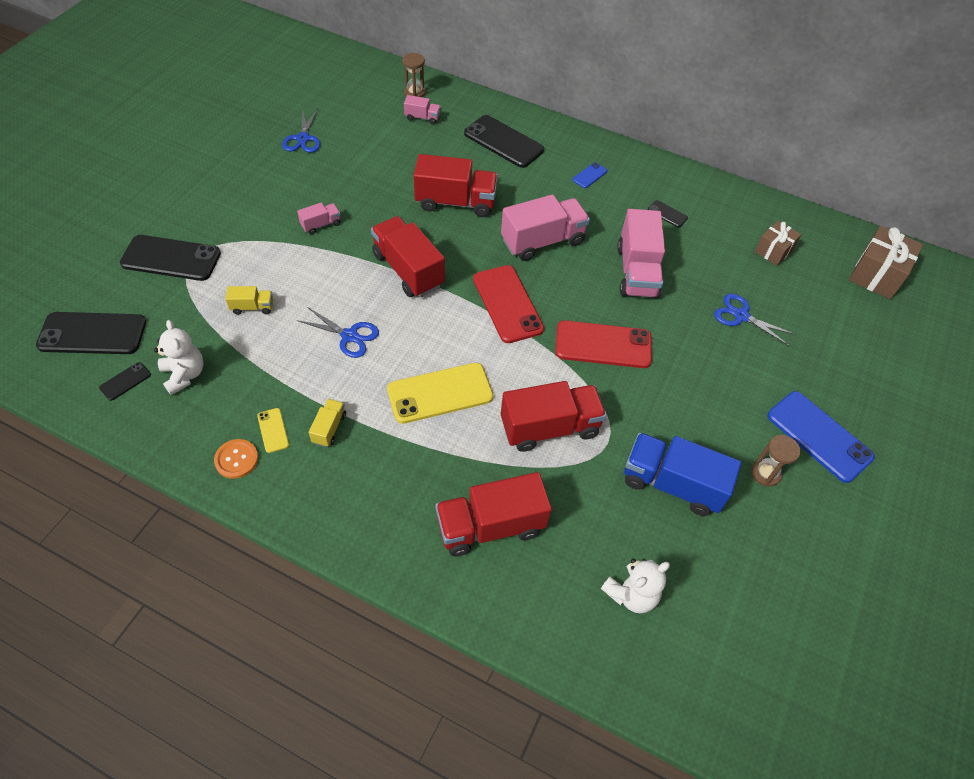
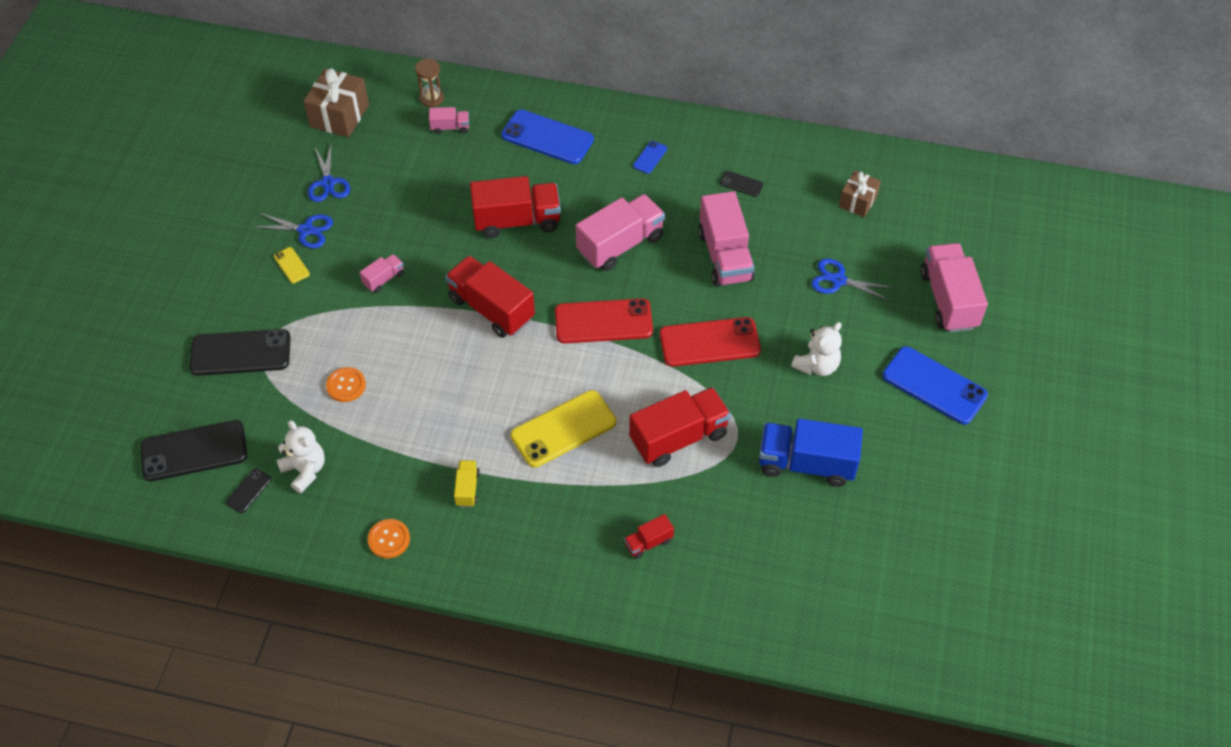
camera: 10 degrees left, 0 degrees up
(252, 307) = (346, 385): yellow truck -> orange button
(273, 430) = (413, 503): yellow phone -> yellow phone (291, 265)
(349, 336) = (455, 392): blue scissors -> blue scissors (306, 230)
(490, 526) = (648, 542): red truck -> red truck, size x0.47
(503, 142) = (547, 137): black phone -> blue phone
(507, 304) = (603, 321): red phone -> red phone turned 60 degrees counterclockwise
(631, 594) = (791, 571): white teddy bear -> white teddy bear (816, 365)
(765, 473) = (890, 433): brown hourglass -> none
(847, 357) = (948, 300): none -> pink truck
(876, 275) = (965, 204): brown gift -> brown gift (339, 116)

